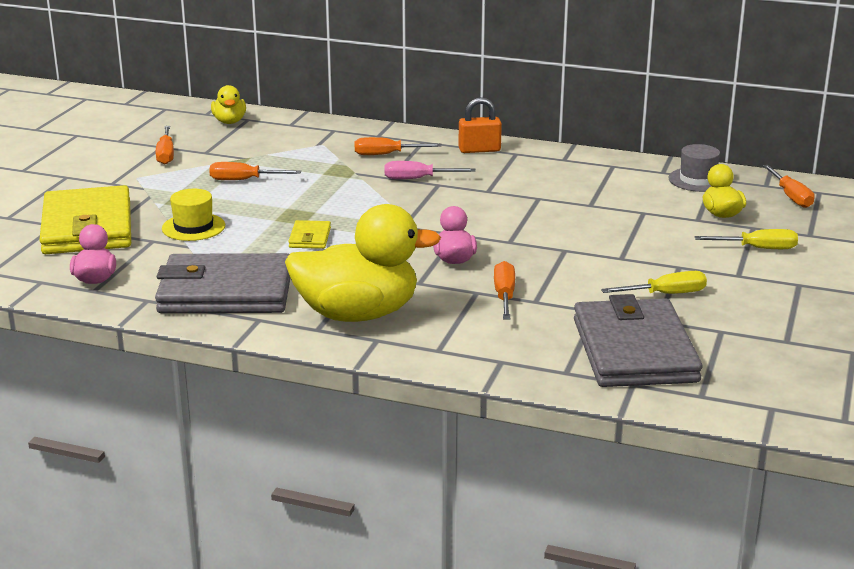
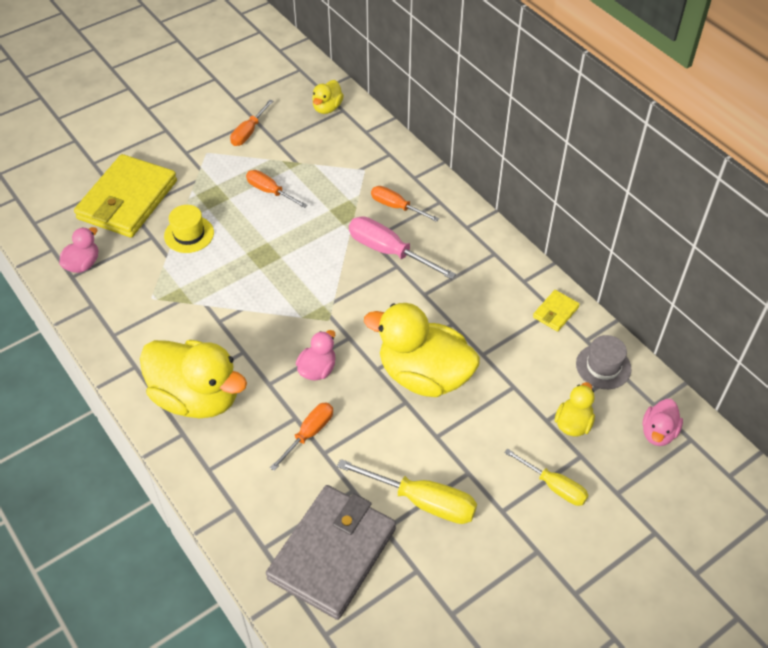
camera: 35 degrees right, 25 degrees up
(226, 292) = (143, 323): grey wallet -> none
(310, 238) = (248, 288): yellow wallet -> yellow wallet (555, 312)
(417, 179) = (388, 251): pink screwdriver -> pink screwdriver, size x1.55
(479, 150) = (471, 235): orange padlock -> none
(558, 231) = (424, 375): none -> yellow duck
(666, 294) = (423, 501): yellow screwdriver -> yellow screwdriver, size x1.55
(791, 197) = (658, 432): orange screwdriver -> pink duck

